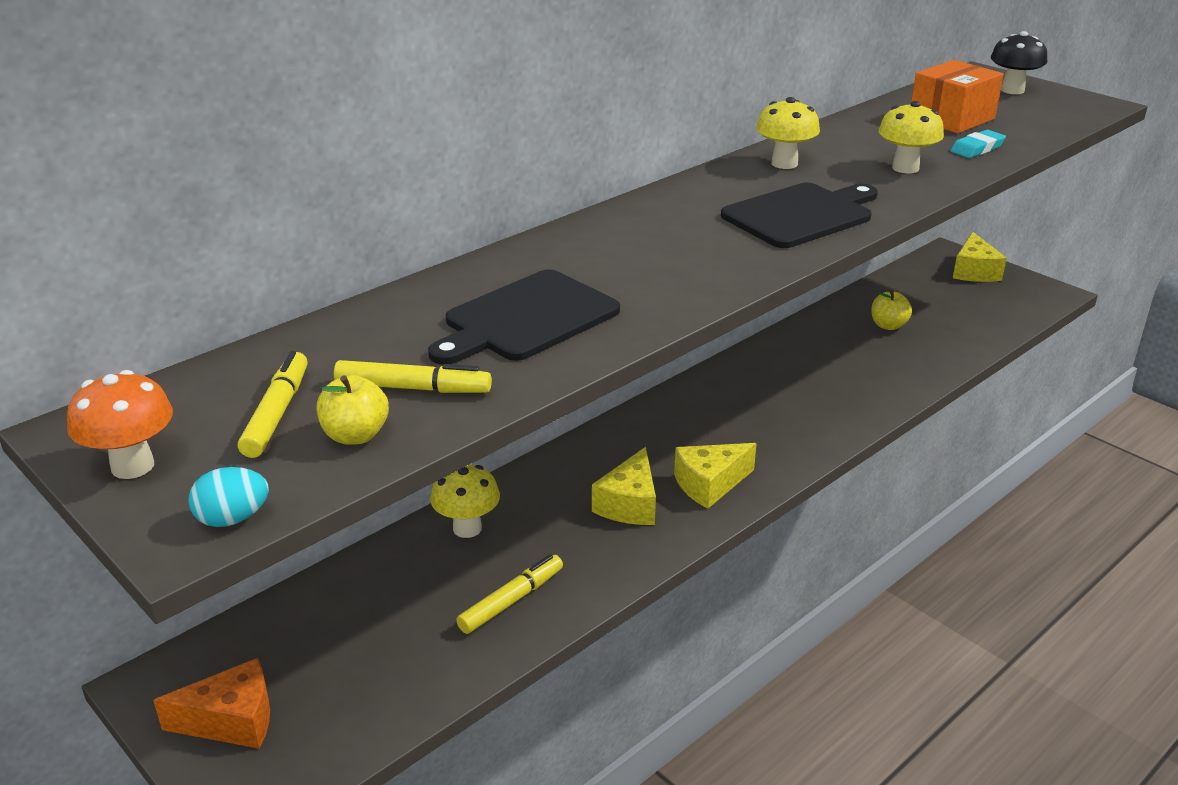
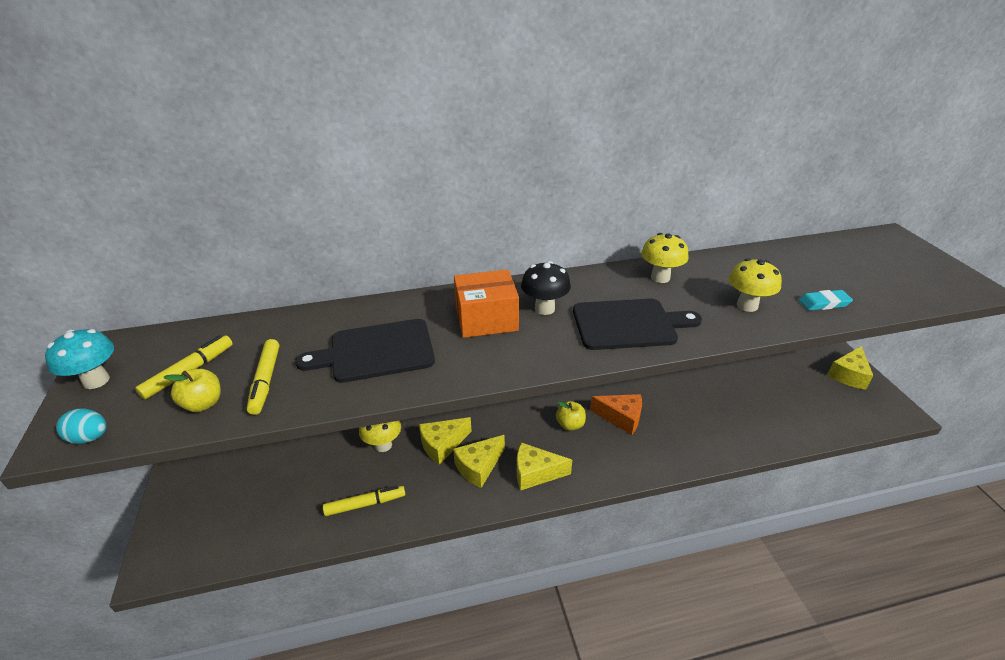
camera: 30 degrees right, 5 degrees up
(132, 466) = (96, 381): orange mushroom -> turquoise mushroom
(232, 720) = (187, 513): orange cheese -> orange cheese (621, 418)
(413, 388) = (266, 381): yellow marker -> yellow marker turned 45 degrees clockwise
(555, 498) = (442, 445): none -> yellow cheese
(888, 325) = (748, 397): yellow apple -> yellow apple (570, 425)
(951, 118) = (828, 270): orange box -> orange box (486, 319)
(1012, 90) = (906, 257): black mushroom -> black mushroom (544, 309)

